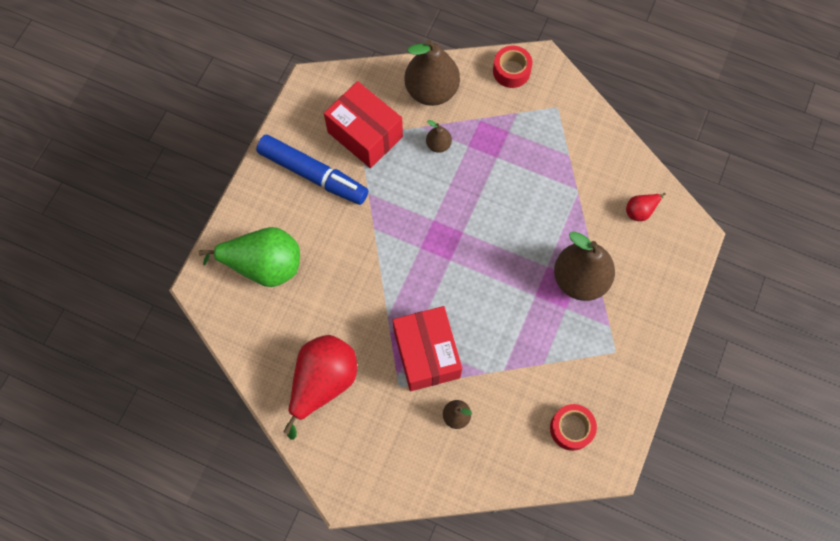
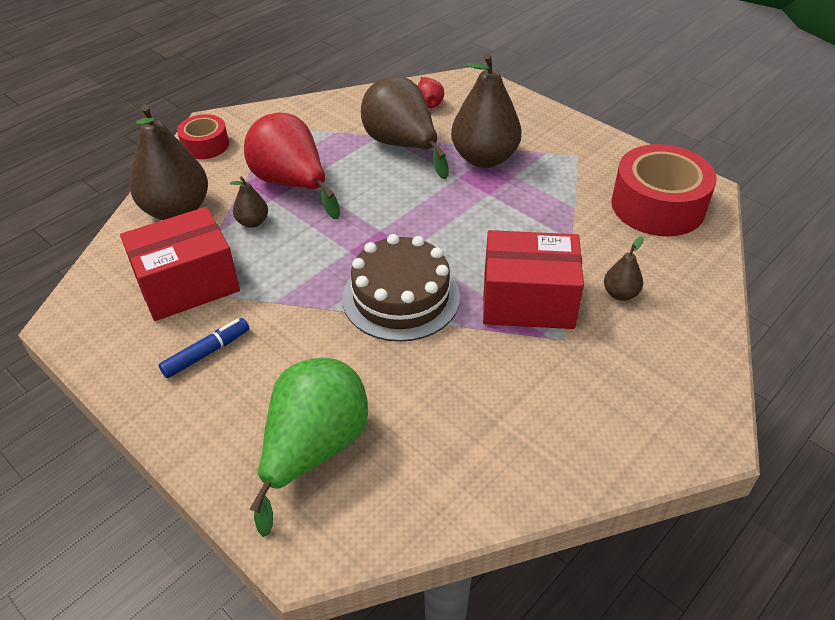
camera: 70 degrees left, 25 degrees down
(313, 174) = (207, 353): blue marker -> blue marker, size x0.51
(323, 382) = (533, 421): red pear -> red pear (292, 184)
(400, 270) = (401, 297): none -> brown cake
(570, 211) = (402, 145): none -> brown pear
(571, 428) = (657, 206): red tape -> red tape, size x1.80

